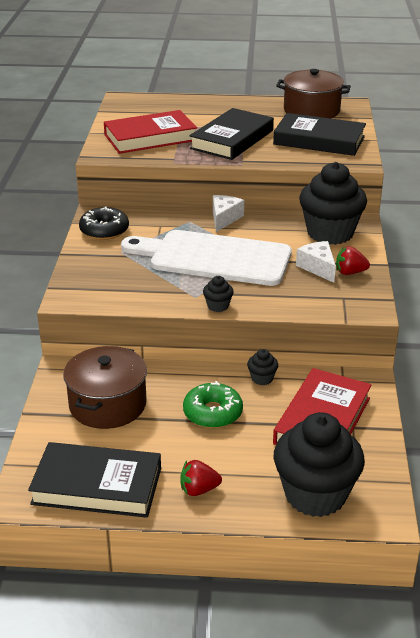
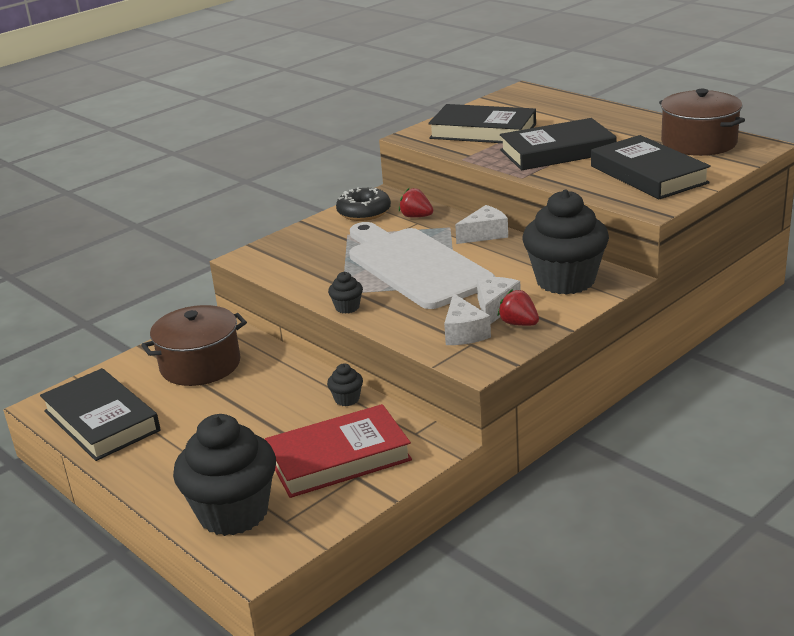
camera: 45 degrees right, 5 degrees down
(150, 137) = (483, 131): red book -> black book
(199, 490) = (159, 461): red strawberry -> red strawberry (416, 216)
(212, 413) = (263, 408): green donut -> none
(327, 292) = (464, 333): none -> white cheese

